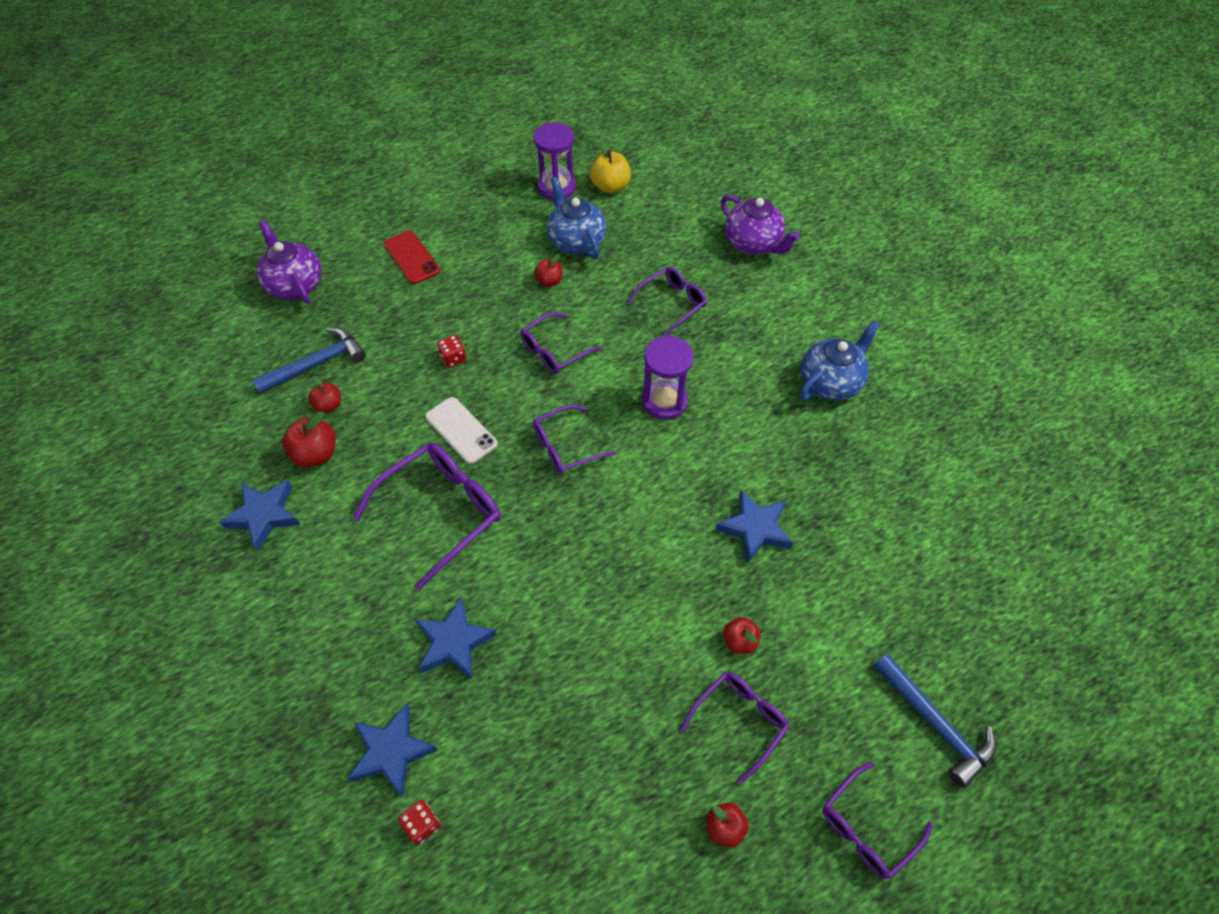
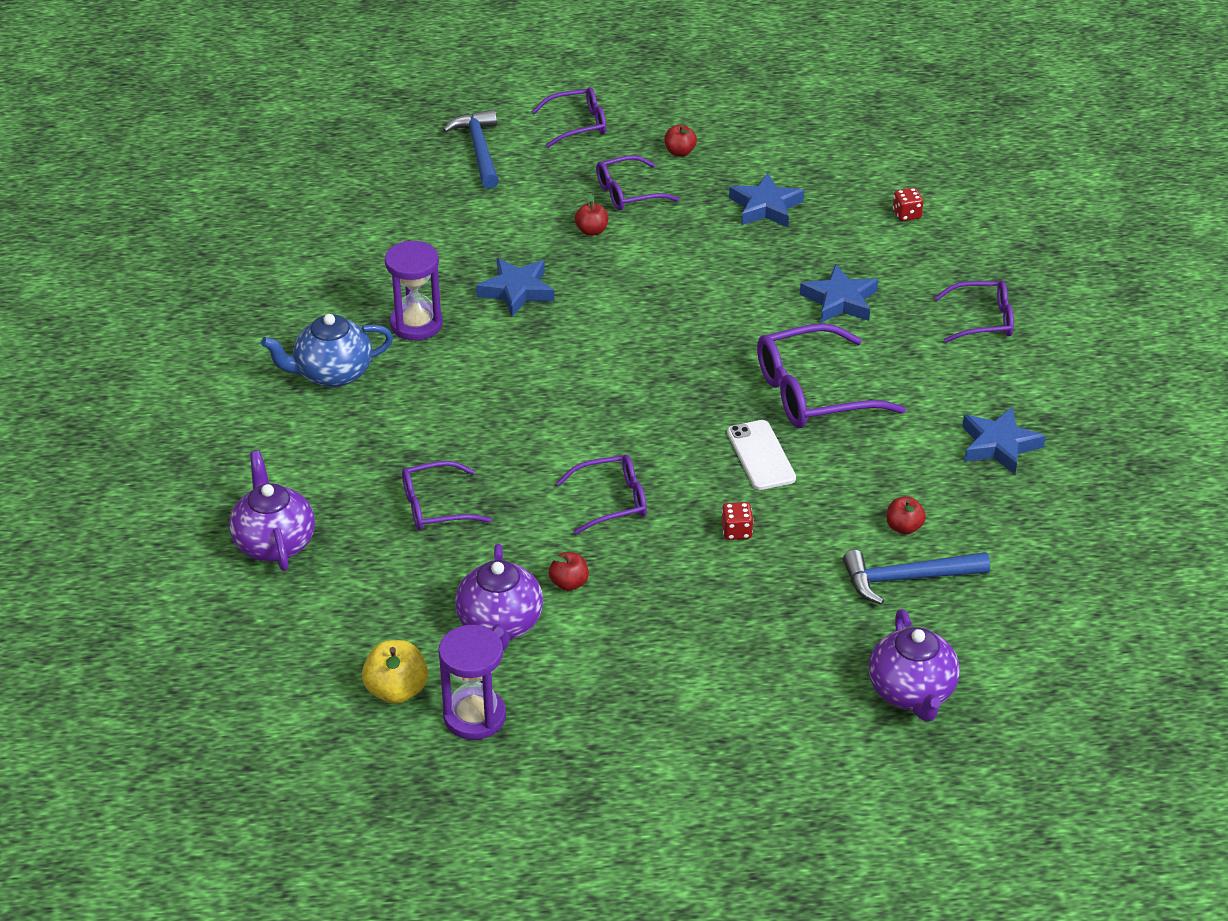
camera: 155 degrees left, 15 degrees down
(316, 454) = (931, 483): red apple -> none
(391, 752) = (918, 255): blue star -> blue star (765, 207)
(412, 257) = (736, 678): red phone -> none
(566, 446) = (655, 407): purple glasses -> purple glasses (982, 320)
(576, 241) = (500, 625): blue teapot -> purple teapot
(664, 401) = (523, 413): purple hourglass -> purple hourglass (416, 324)

